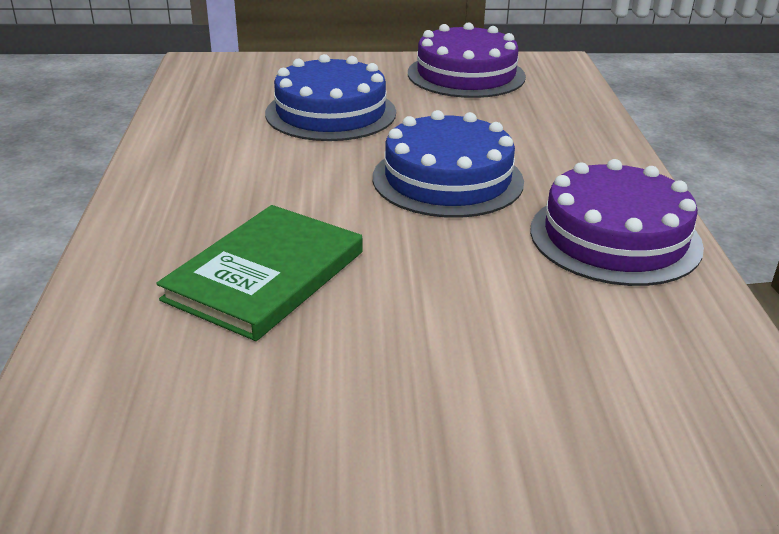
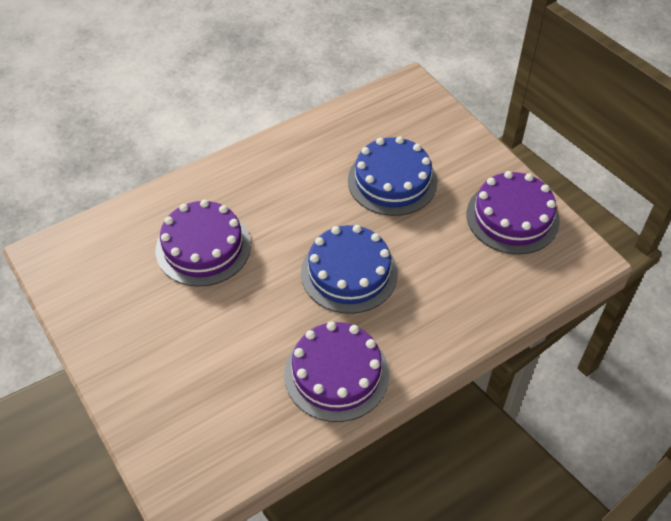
camera: 60 degrees right, 20 degrees up
(265, 275) = (203, 247): green book -> purple cake

